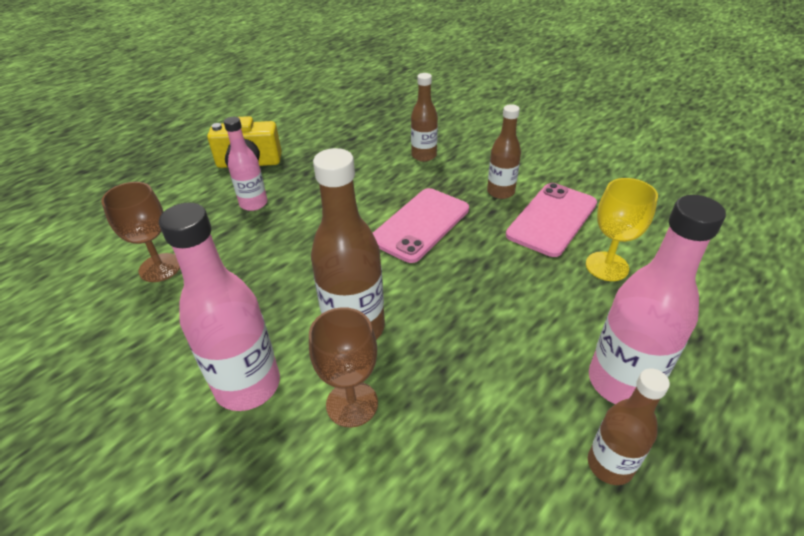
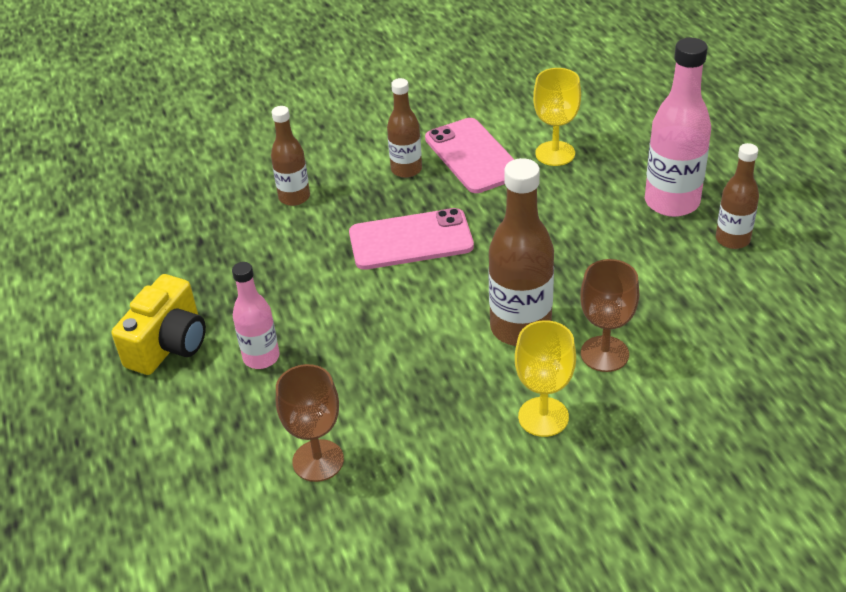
camera: 60 degrees left, 0 degrees up
(248, 385) = (543, 417): pink bottle -> yellow goblet
(420, 224) = (411, 240): pink phone -> pink phone turned 75 degrees counterclockwise

